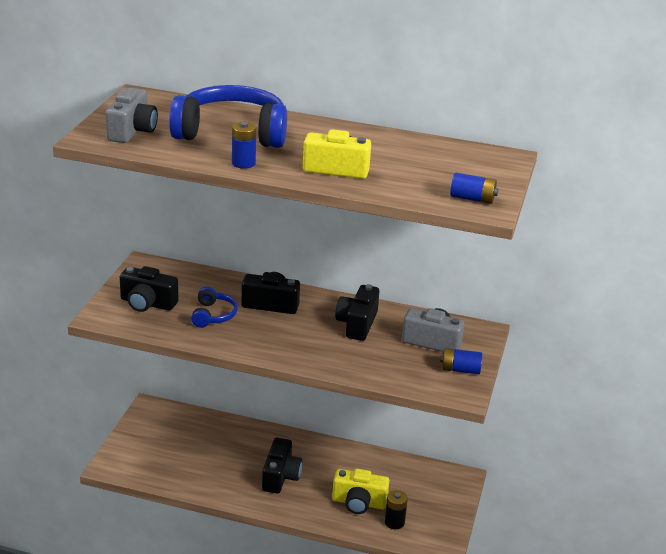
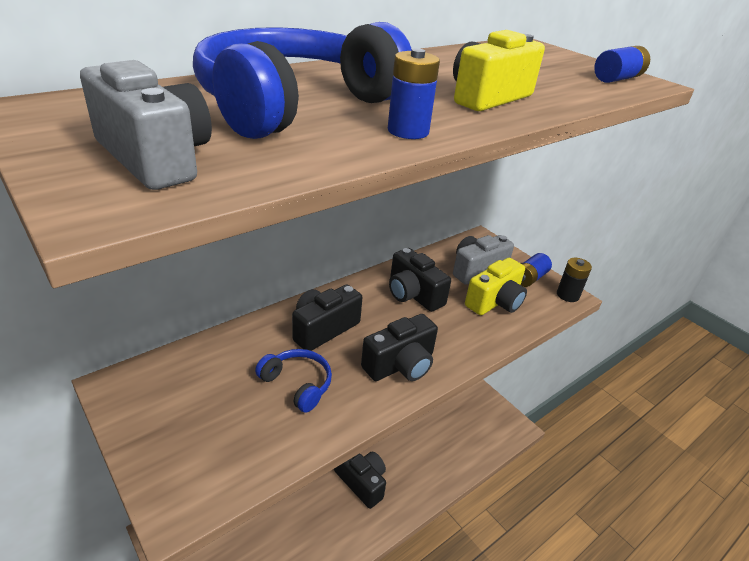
camera: 55 degrees left, 5 degrees up
(147, 303) = (206, 432): black camera -> black camera (400, 365)
(359, 502) = (434, 447): yellow camera -> yellow camera (495, 302)
(394, 522) = (472, 439): black battery -> black battery (567, 295)

